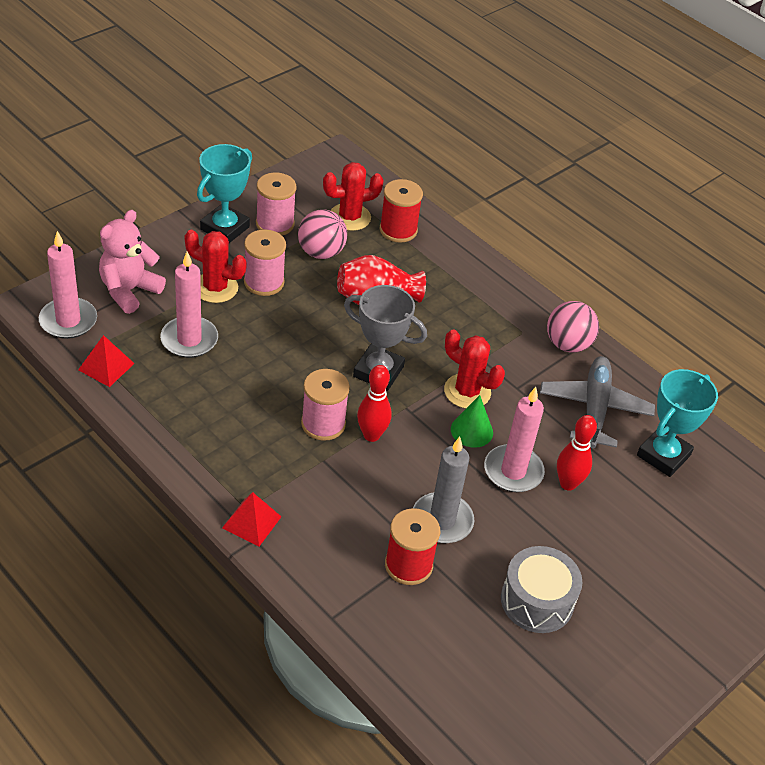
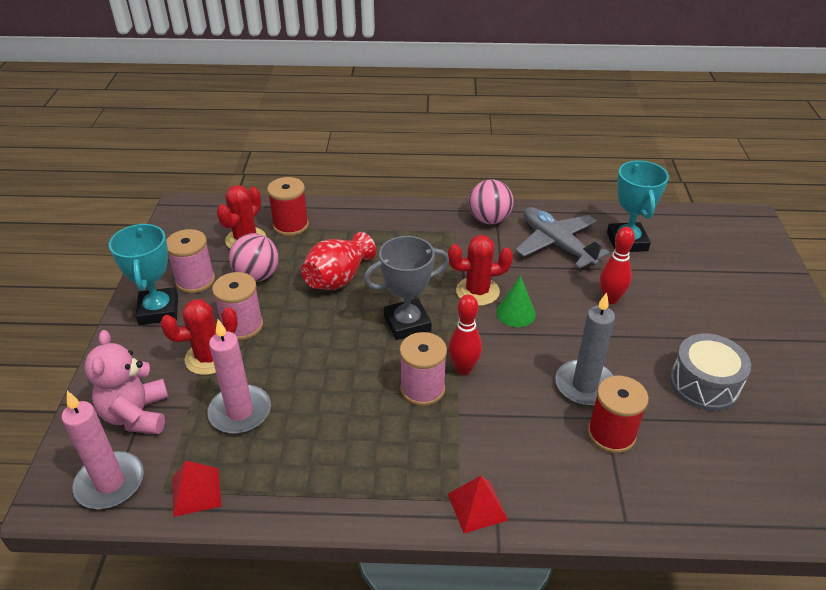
camera: 40 degrees left, 5 degrees down
(513, 471) = (573, 317): pink candle -> none

